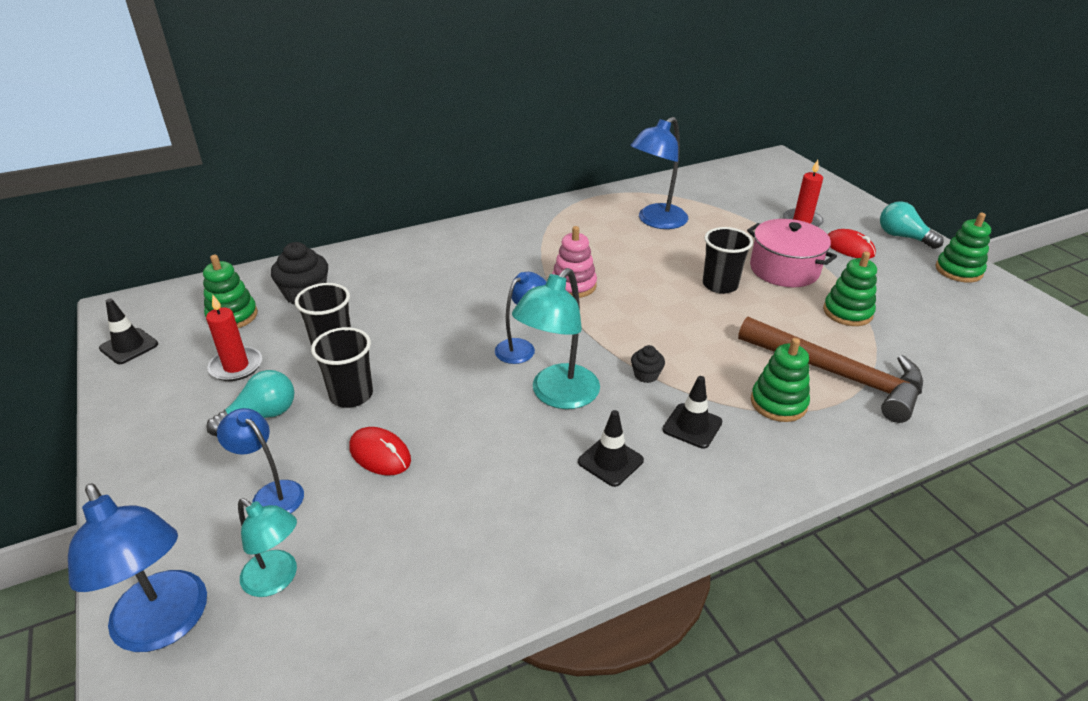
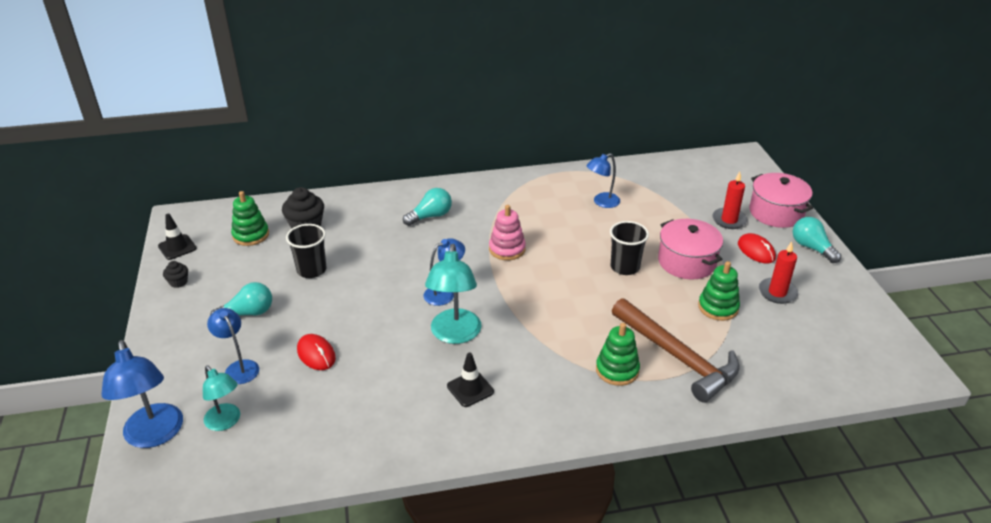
camera: 15 degrees right, 0 degrees up
(236, 366) = (242, 274): red candle -> red candle (777, 292)
(351, 395) = (312, 308): black cup -> none
(463, 262) = (430, 216): none -> turquoise light bulb
(557, 395) = (455, 335): turquoise lamp -> turquoise lamp turned 45 degrees counterclockwise
(646, 375) = (527, 331): black cupcake -> black cupcake (178, 282)
(656, 221) = (602, 202): blue lamp -> blue lamp, size x0.63
(692, 426) = (542, 375): black traffic cone -> none
(845, 208) = (776, 212): none -> pink pot
(958, 270) = (841, 286): green stacking toy -> none

